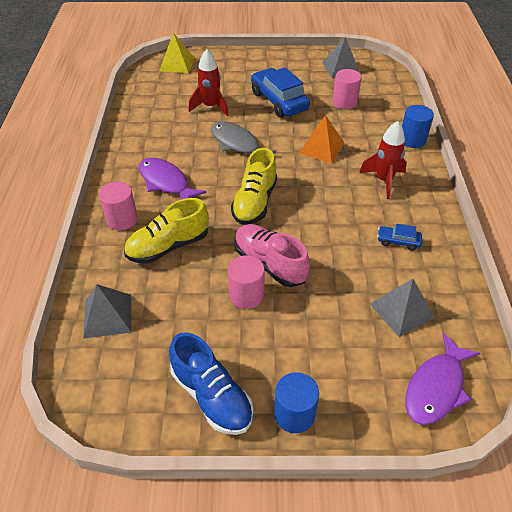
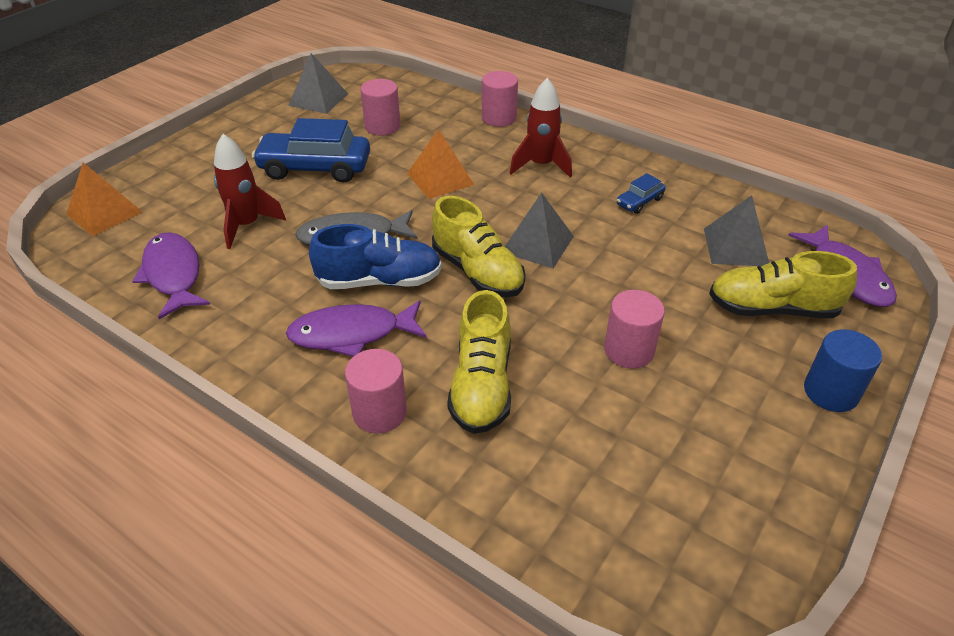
camera: 55 degrees left, 5 degrees down
(108, 316) = (562, 507): grey pyramid -> grey pyramid (537, 244)
(156, 107) = (173, 275): none -> purple fish
(177, 64) = (104, 213): yellow pyramid -> orange pyramid
(211, 396) = (768, 453): blue shoe -> blue shoe (379, 281)
(270, 263) = (593, 307): pink shoe -> none
(352, 354) = (772, 309): none -> yellow shoe
(412, 140) = (499, 118): blue cylinder -> pink cylinder

